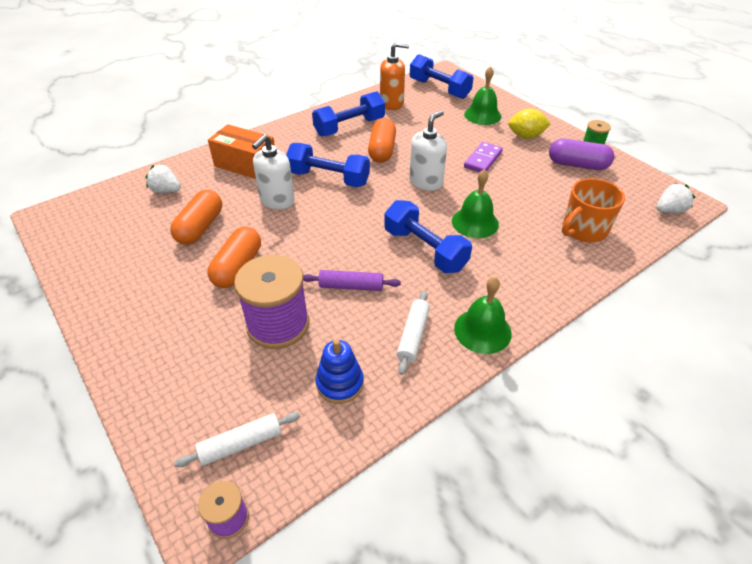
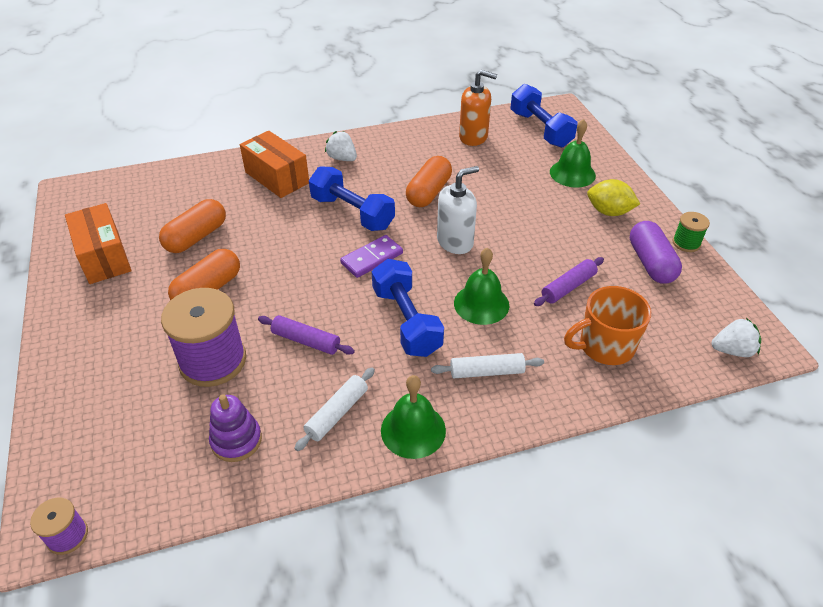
camera: 20 degrees right, 0 degrees up
(119, 264) = (104, 257): none -> orange box
(166, 191) = (186, 189): white strawberry -> white strawberry (342, 158)
(241, 444) = (115, 470): white rolling pin -> white rolling pin (486, 372)
(277, 201) = (285, 226): white soap dispenser -> none
(340, 383) = (236, 440): blue stacking toy -> purple stacking toy
(349, 127) = (409, 156): blue dumbbell -> none
(483, 159) = (538, 230): purple domino -> purple domino (372, 258)
(531, 195) = (568, 287): none -> purple rolling pin
(577, 165) = (651, 263): purple capsule -> purple capsule turned 45 degrees clockwise

